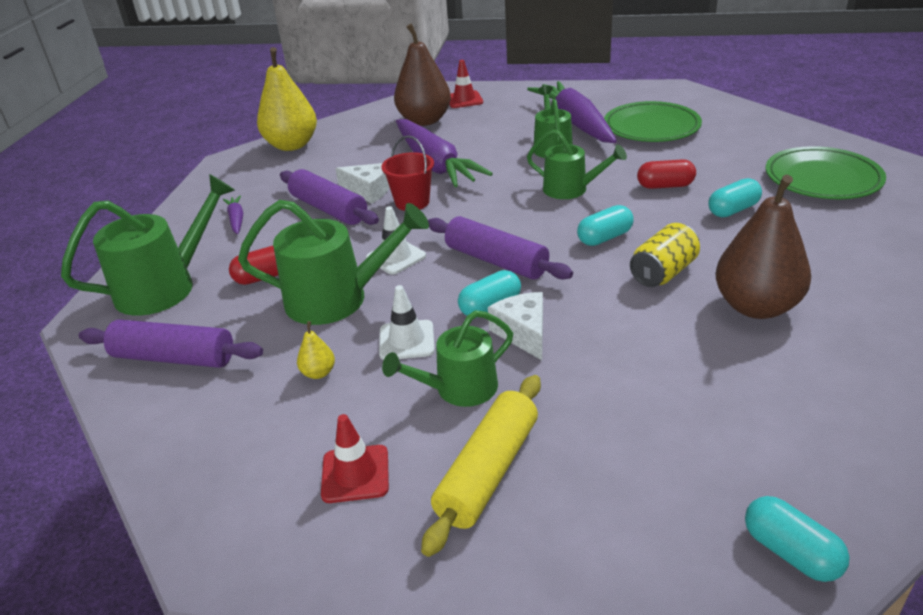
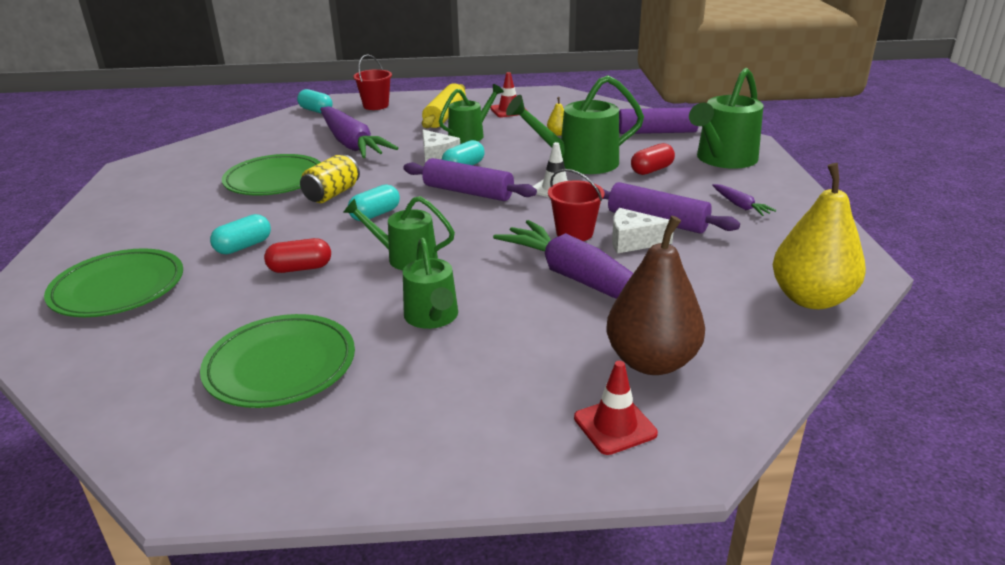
camera: 165 degrees right, 5 degrees down
(406, 340) = (513, 149): white traffic cone -> none
(575, 123) = (400, 369): purple carrot -> purple carrot (351, 144)
(644, 556) = (376, 105): none -> red bucket
(756, 306) = (274, 180): brown pear -> green plate

